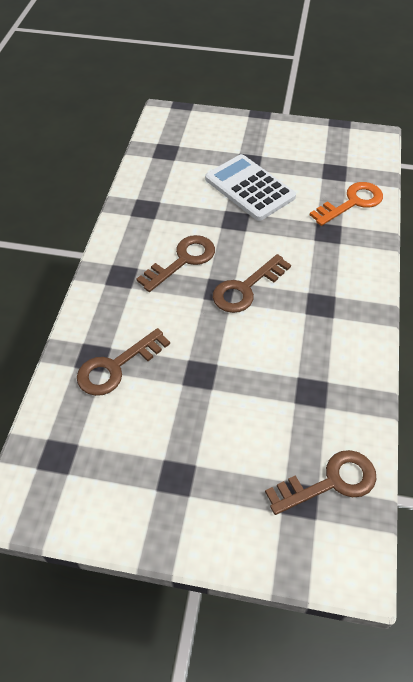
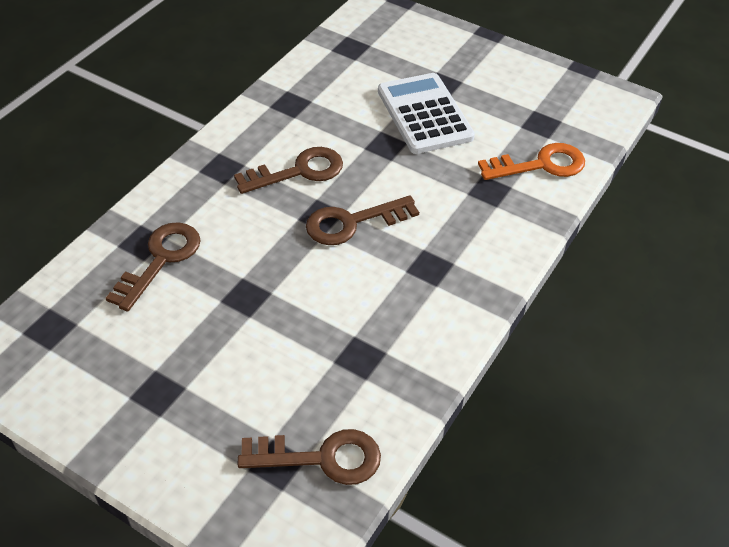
camera: 20 degrees right, 5 degrees down
(116, 367) = (161, 260): brown key -> brown key turned 135 degrees clockwise

